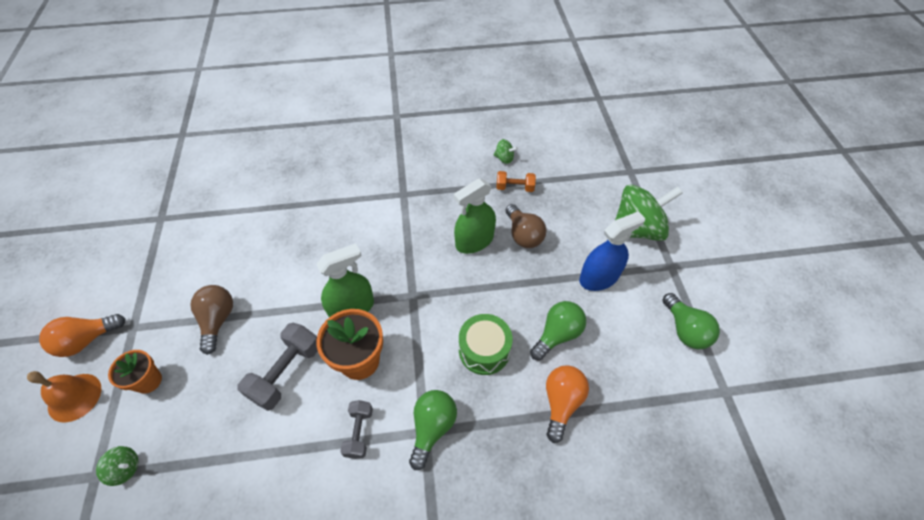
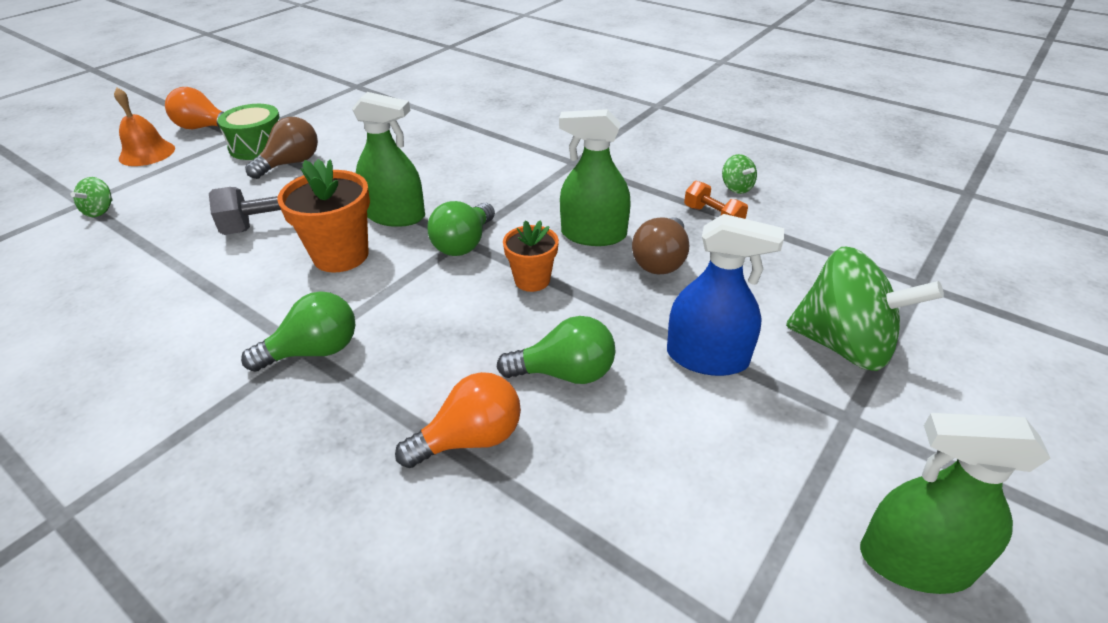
camera: 45 degrees right, 15 degrees down
(125, 468) = (100, 210): green spinning top -> green spinning top turned 45 degrees clockwise
(148, 381) = (194, 171): orange flower pot -> orange flower pot (532, 280)
(359, 432) = (256, 305): grey dumbbell -> none
(484, 350) = (461, 328): green drum -> green drum (258, 146)
(685, 330) = (767, 503): green light bulb -> green light bulb (464, 244)
(741, 312) = (915, 561): none -> green spray bottle

